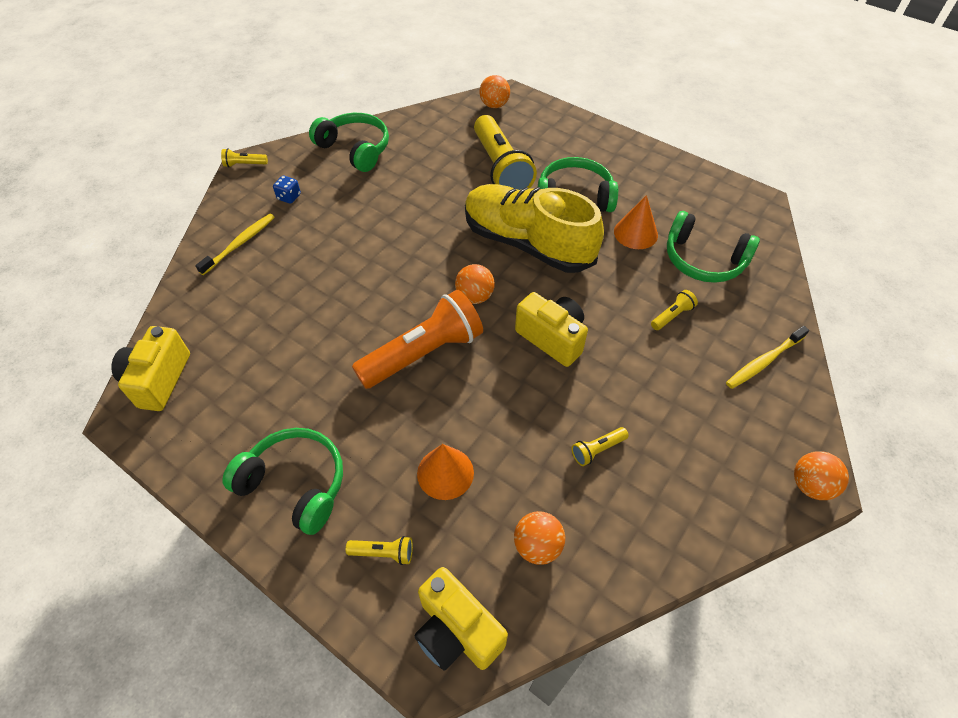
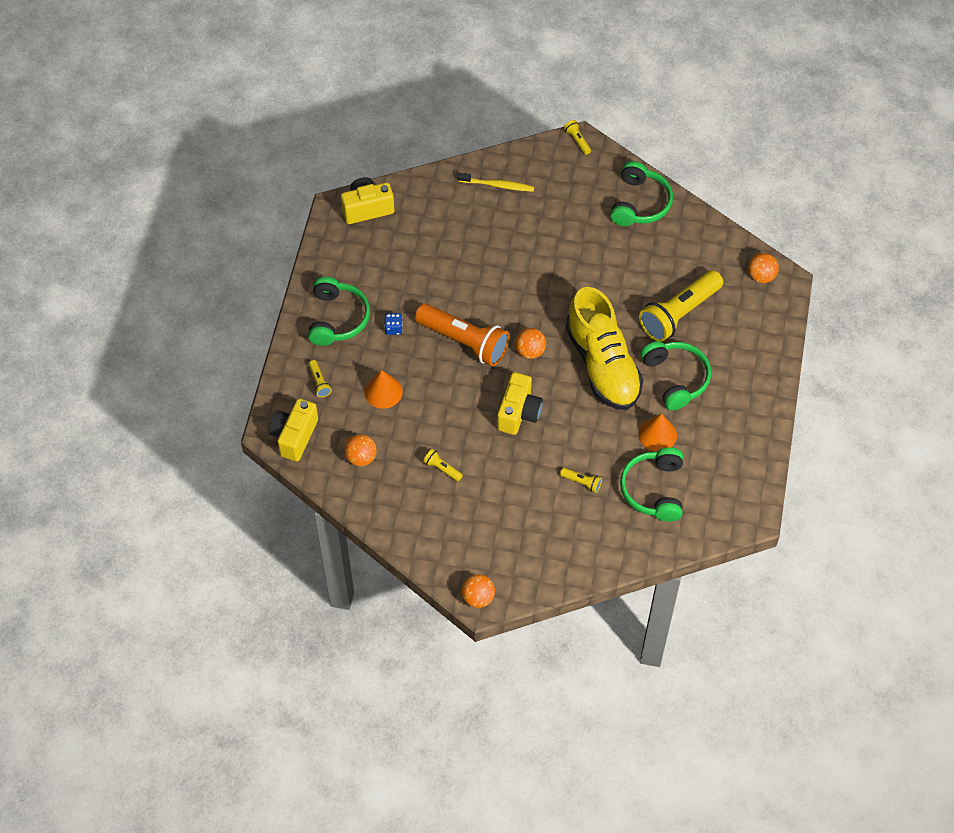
camera: 65 degrees right, 5 degrees up
(289, 197) = (560, 189): blue dice -> blue dice (393, 328)
(527, 243) = (602, 364): yellow shoe -> yellow shoe turned 150 degrees clockwise
(763, 361) = (569, 551): yellow toothbrush -> none

